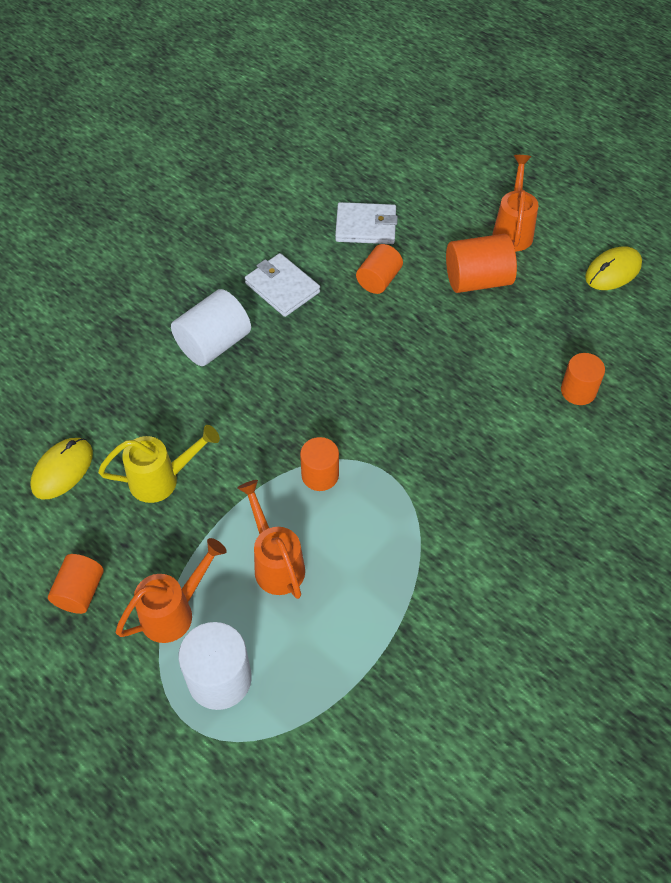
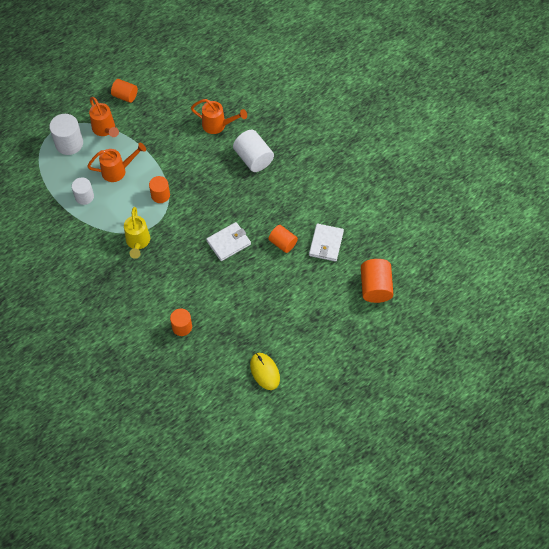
camera: 100 degrees right, 5 degrees up
(62, 470) = (191, 91): yellow mouse -> none
(162, 479) = (175, 130): yellow watering can -> yellow watering can (138, 243)
(282, 288) = (286, 194): white wallet -> white wallet (228, 243)
(350, 613) = (84, 196): none -> white cylinder
(477, 280) = (272, 294): orange cylinder -> orange cylinder (375, 287)
(513, 229) = (309, 324): orange watering can -> orange watering can (218, 125)

